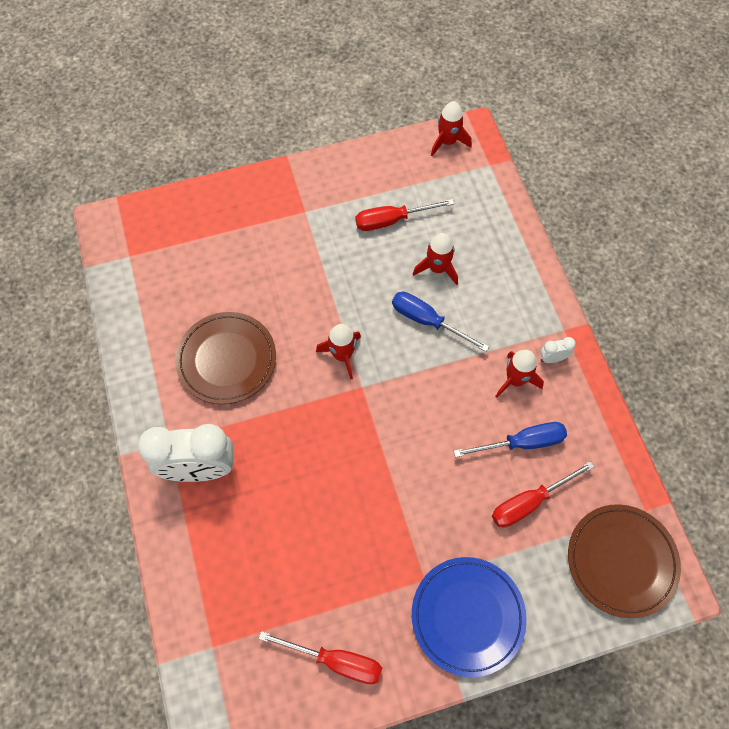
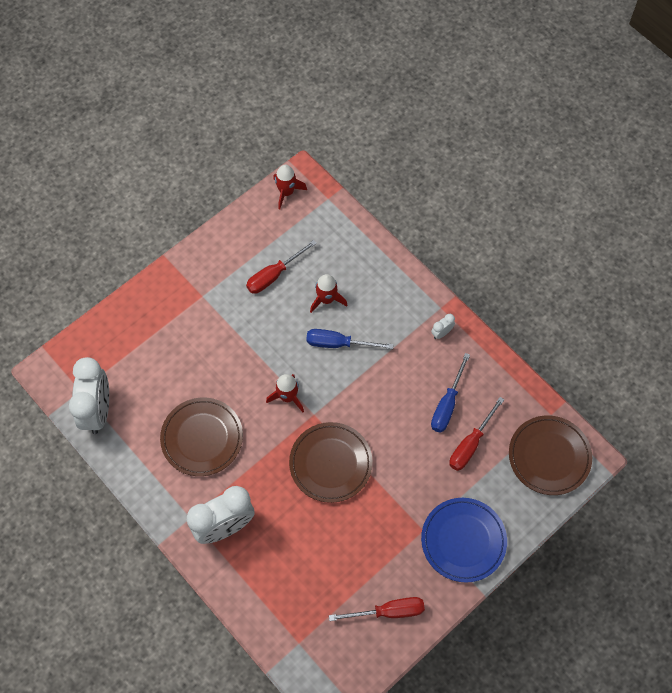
camera: 25 degrees left, 0 degrees up
(135, 284) = (97, 411): none -> white clock
(354, 451) = (330, 463): none -> brown plate
(515, 380) = (422, 360): red rocket -> none
(522, 443) = (447, 404): blue screwdriver -> blue screwdriver turned 150 degrees clockwise

